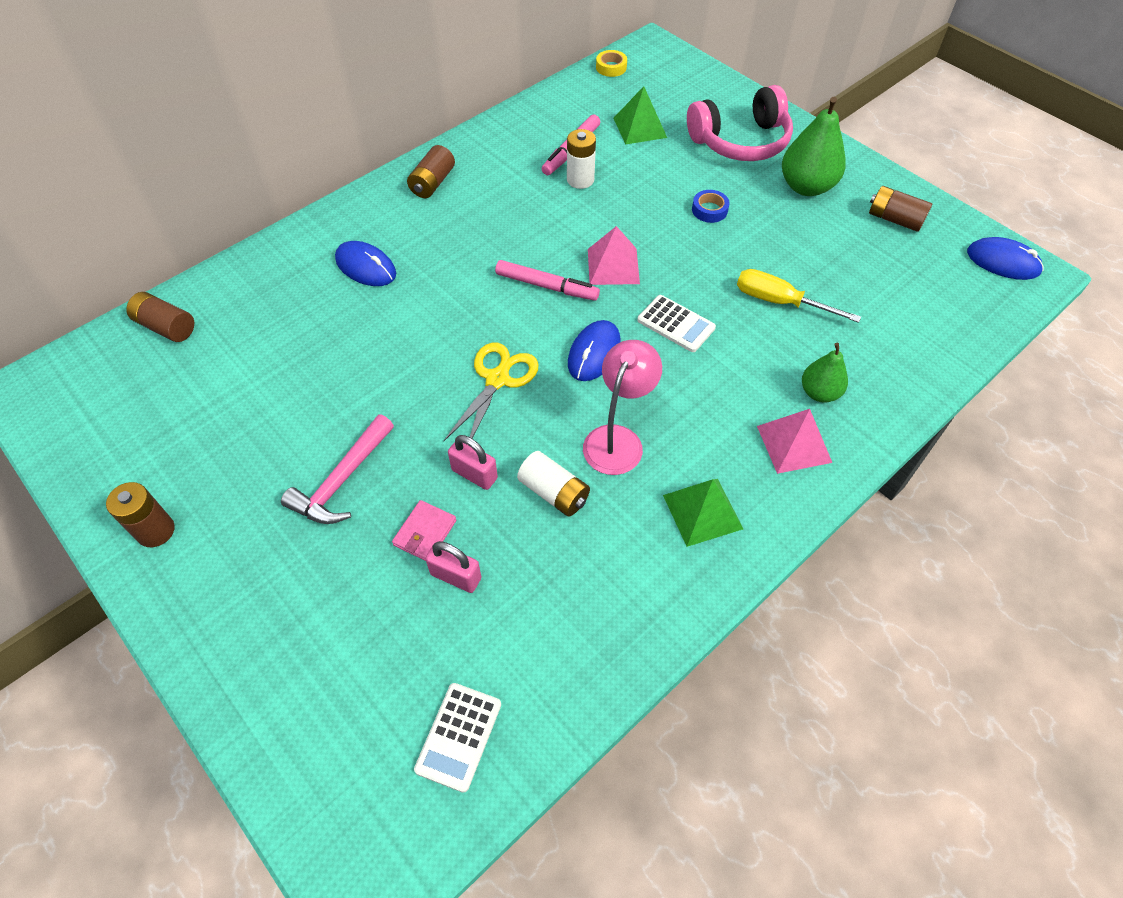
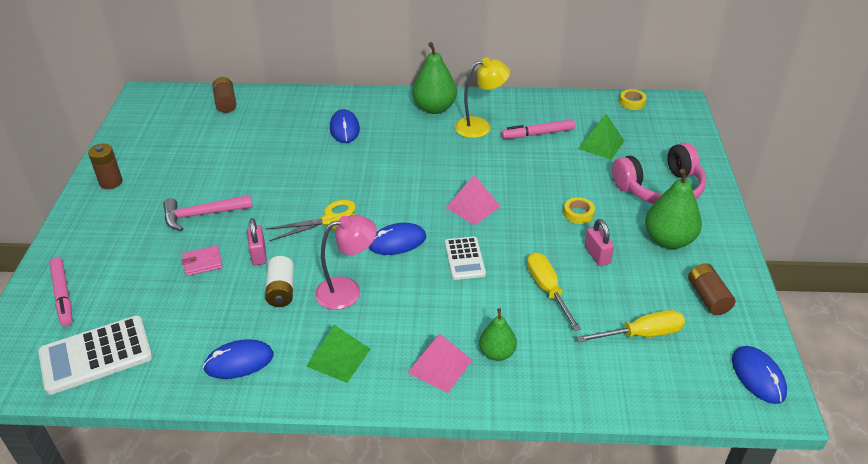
camera: 45 degrees right, 15 degrees down
(432, 183) = (434, 108): brown battery -> green pear
(456, 576) = (188, 291): pink padlock -> pink padlock (597, 255)
(459, 736) = (96, 355): white calculator -> white calculator, size x1.64
(506, 175) = (480, 126): none -> yellow lamp
(546, 286) = (421, 193): pink marker -> pink marker (63, 296)
(580, 180) = (520, 152): white battery -> none
(619, 600) = (239, 362): none -> blue mouse
(709, 210) = (578, 214): blue tape -> yellow tape
(740, 142) = (660, 189): pink headphones -> pink headphones turned 45 degrees counterclockwise
(893, 287) = (642, 334): none -> yellow screwdriver

